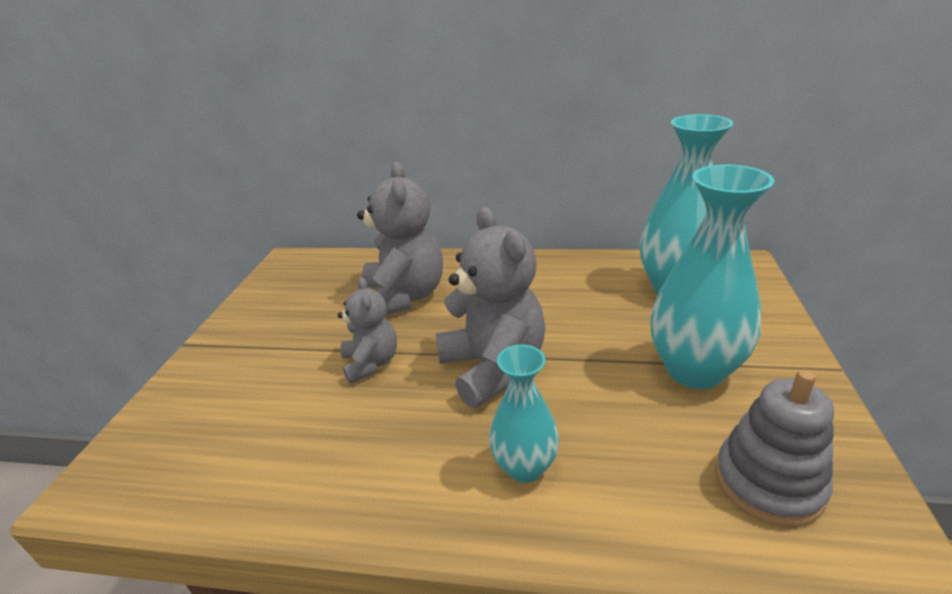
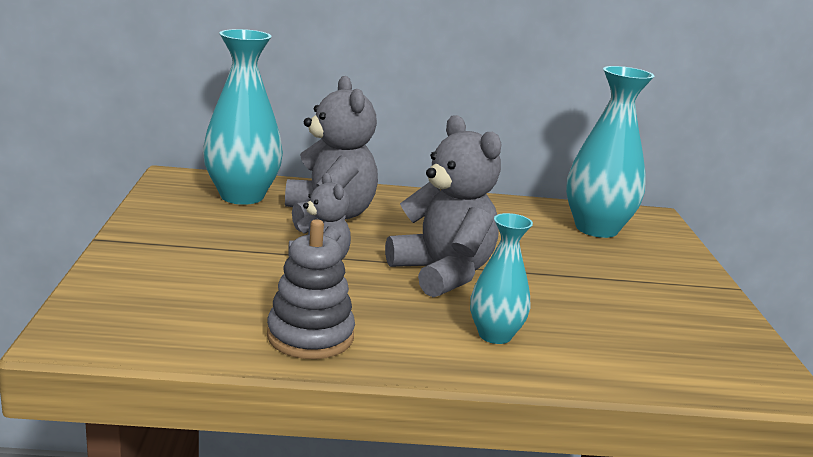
camera: 15 degrees left, 10 degrees down
(694, 370) = (623, 283): turquoise vase -> turquoise vase (242, 196)
(768, 483) = (691, 348): grey stacking toy -> grey stacking toy (310, 336)

